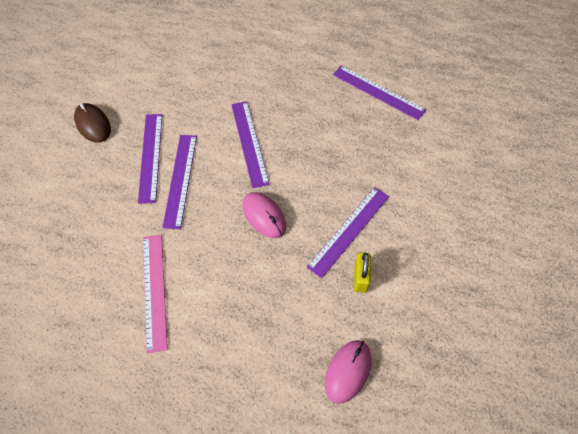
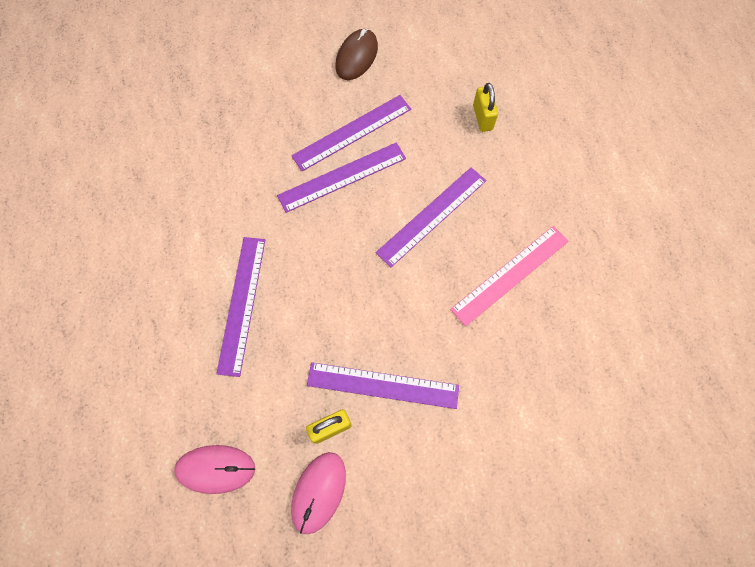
camera: 60 degrees right, 10 degrees up
(154, 290) = (207, 231): pink ruler -> pink ruler (510, 275)
(201, 80) = (482, 117): none -> yellow padlock
(264, 216) = (348, 284): pink mouse -> pink mouse (318, 492)
(378, 92) = (605, 319): purple ruler -> purple ruler (241, 304)

